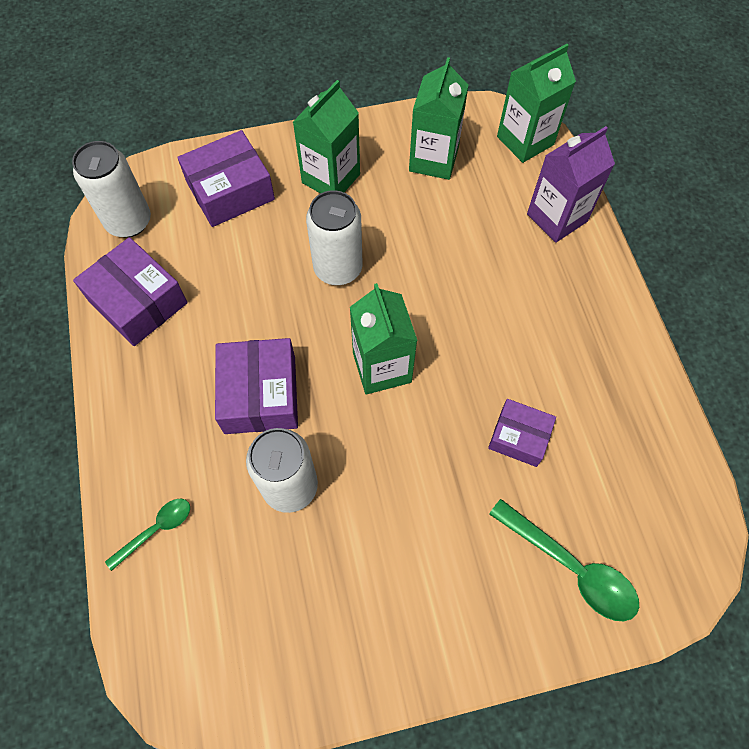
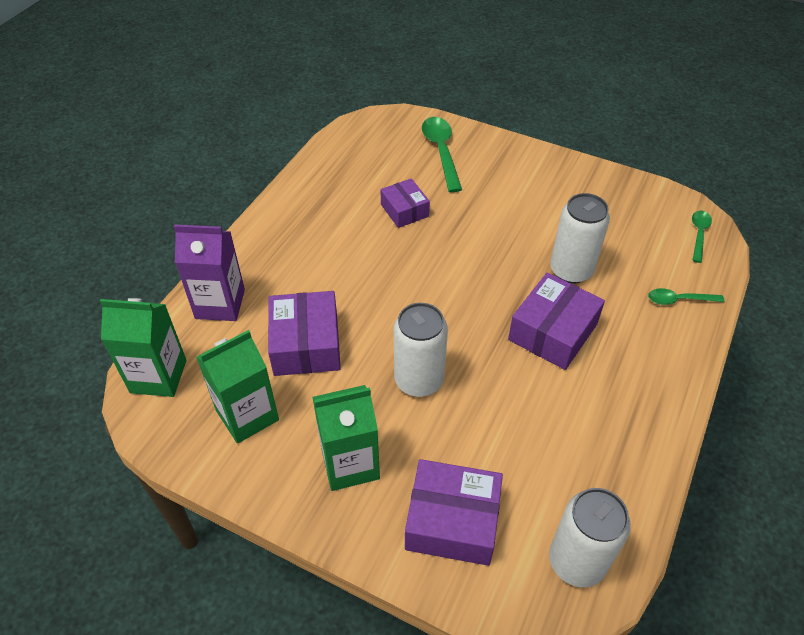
camera: 140 degrees left, 15 degrees down
(138, 302) = (611, 467): purple box -> purple box (306, 344)
(175, 664) = (699, 234): none -> green spoon
(382, 367) = (451, 294): green carton -> none

